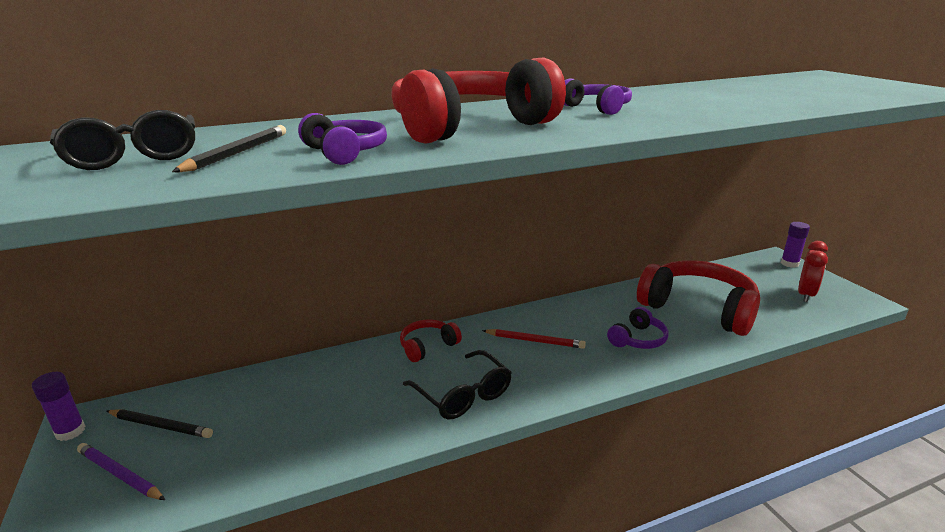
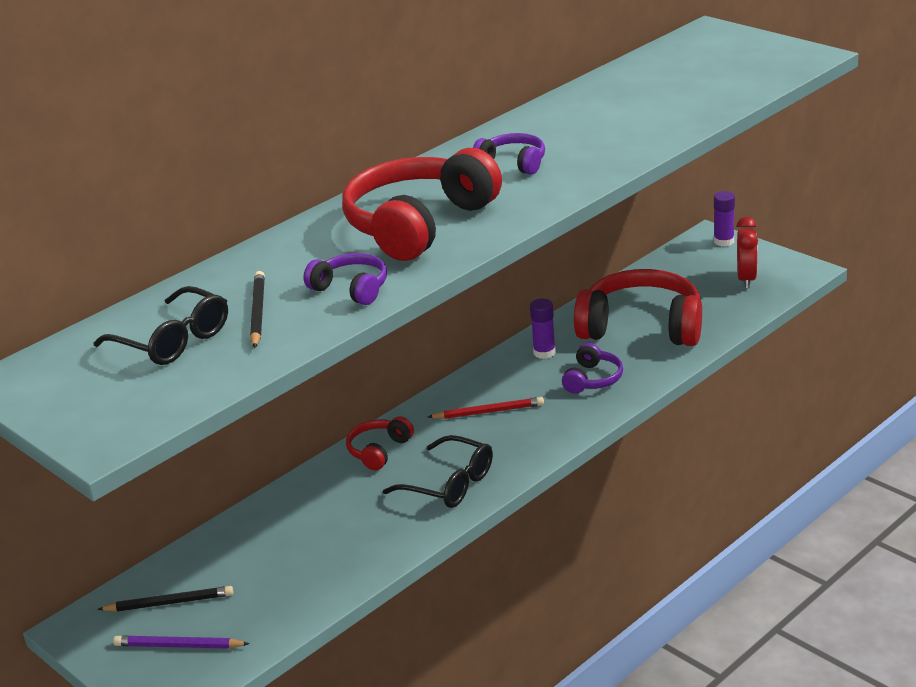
camera: 20 degrees left, 5 degrees up
(70, 431) = (79, 637): purple glue stick -> purple glue stick (544, 352)

